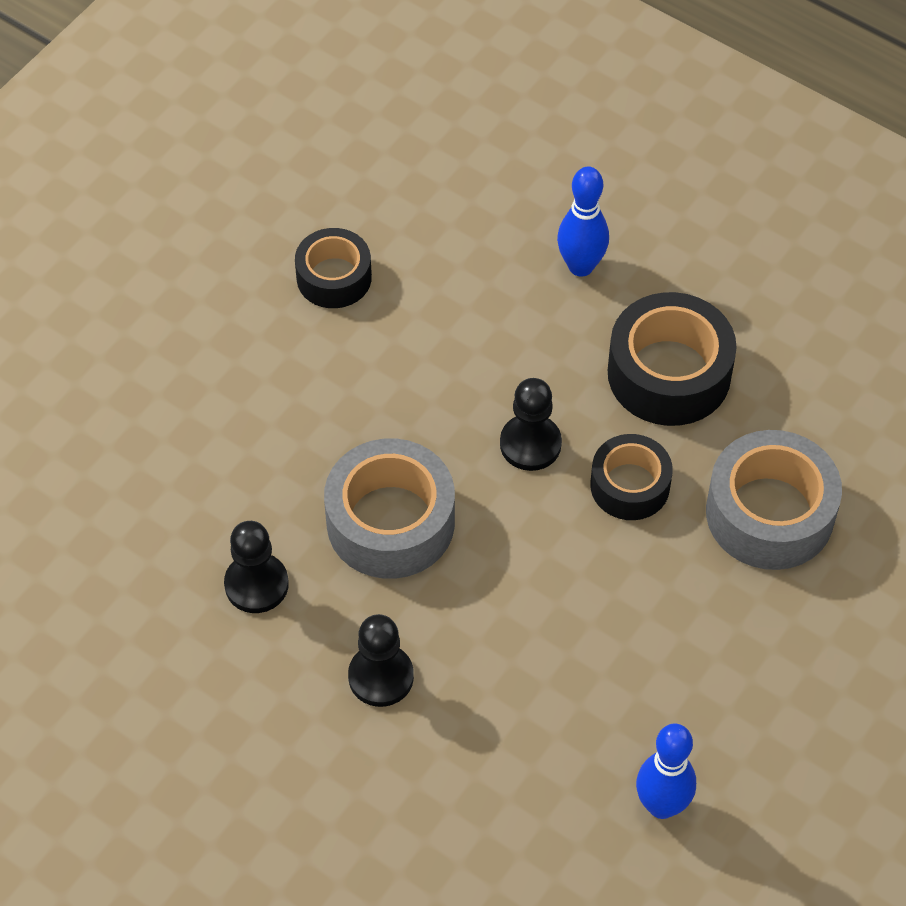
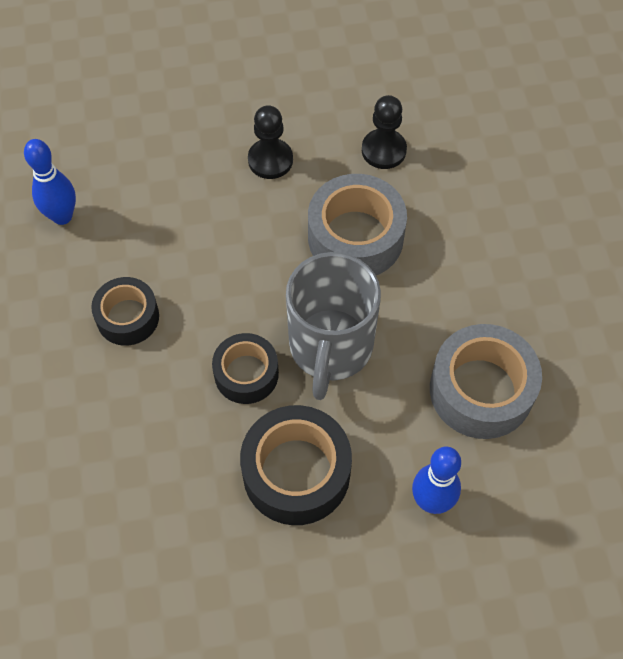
camera: 135 degrees right, 5 degrees up
(334, 277) = (562, 350): black tape -> black tape (128, 317)
(530, 444) = (330, 348): black pawn -> grey mug
(769, 513) = (145, 430): grey tape -> grey tape (481, 390)

